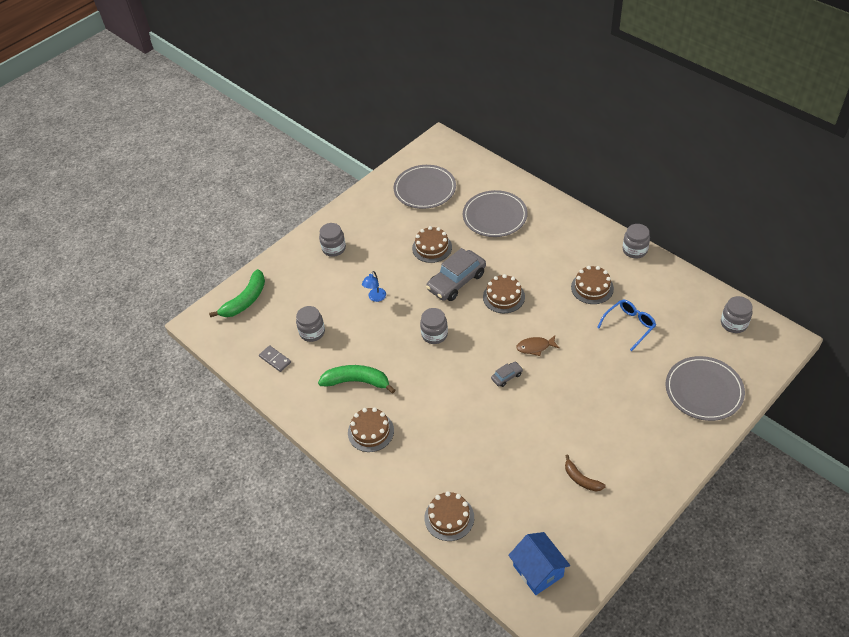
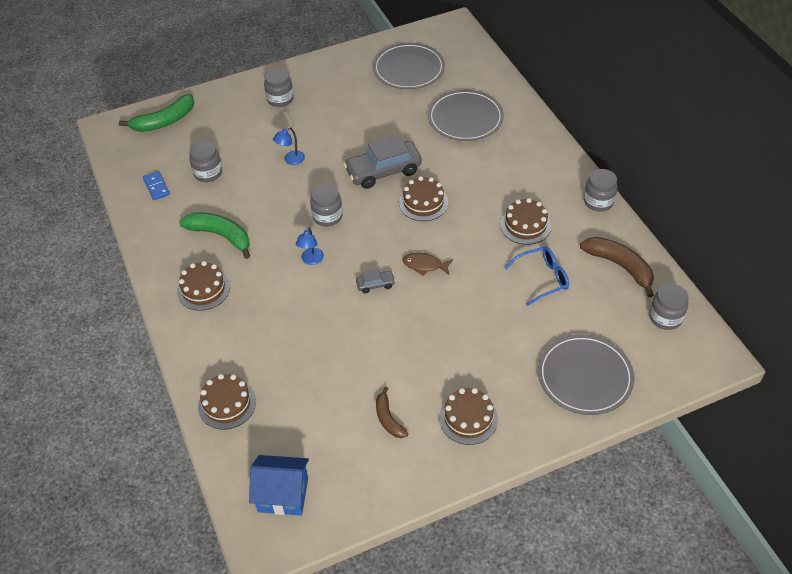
camera: 20 degrees right, 0 degrees up
(275, 359) = (156, 187): grey domino -> blue domino
(432, 247) = (379, 129): brown cake -> brown cake (468, 418)
(444, 375) = (311, 260): none -> blue lamp
(538, 571) = (283, 495): blue house -> blue house turned 75 degrees counterclockwise
(679, 296) = (620, 266): none -> brown banana

